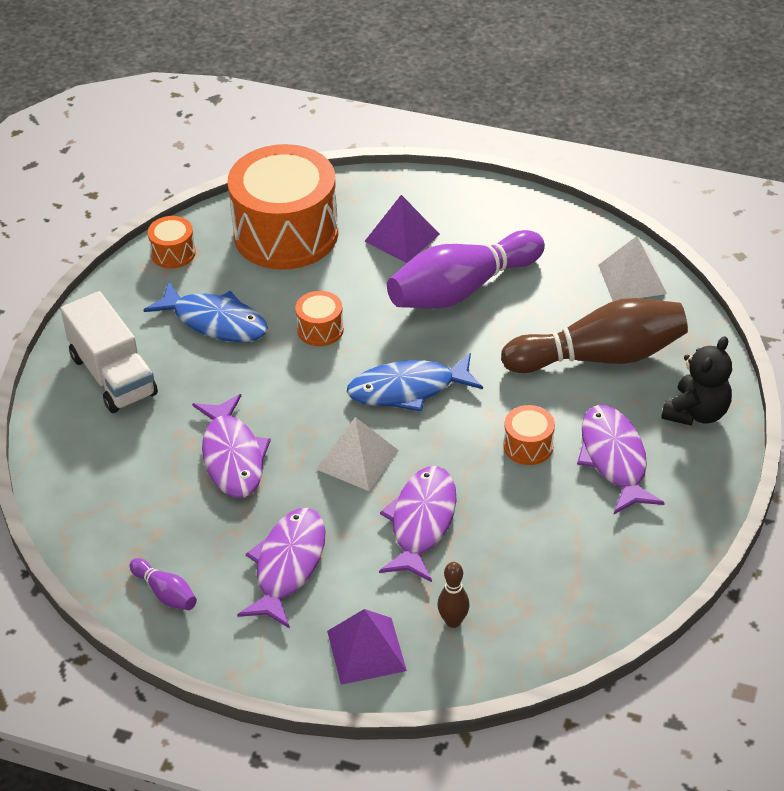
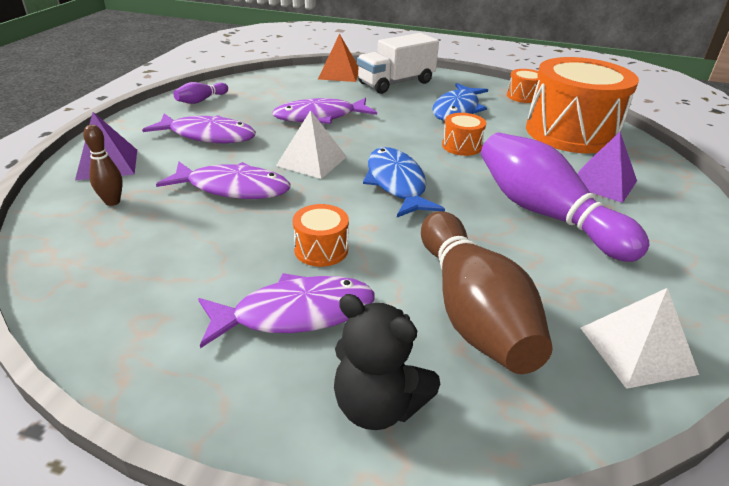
camera: 85 degrees right, 10 degrees down
(66, 439) = (339, 74): none -> orange pyramid

